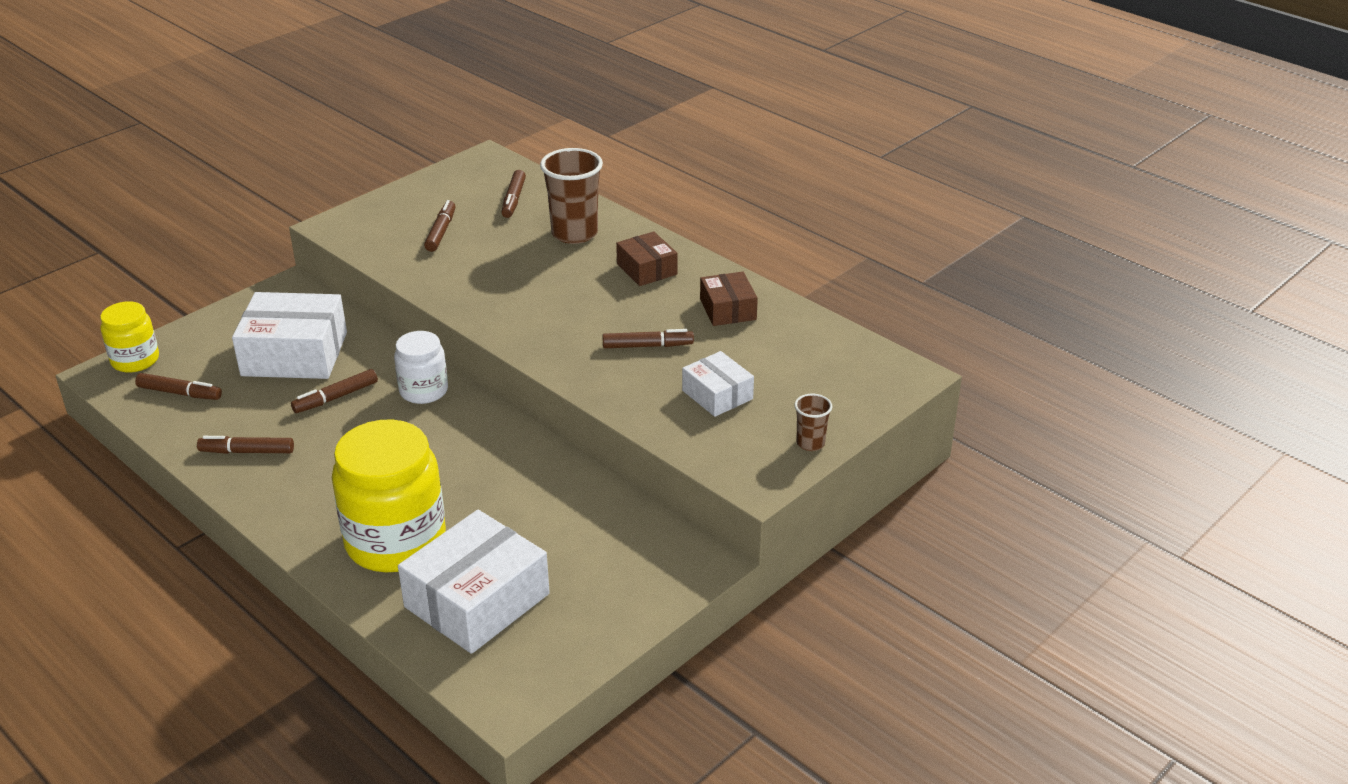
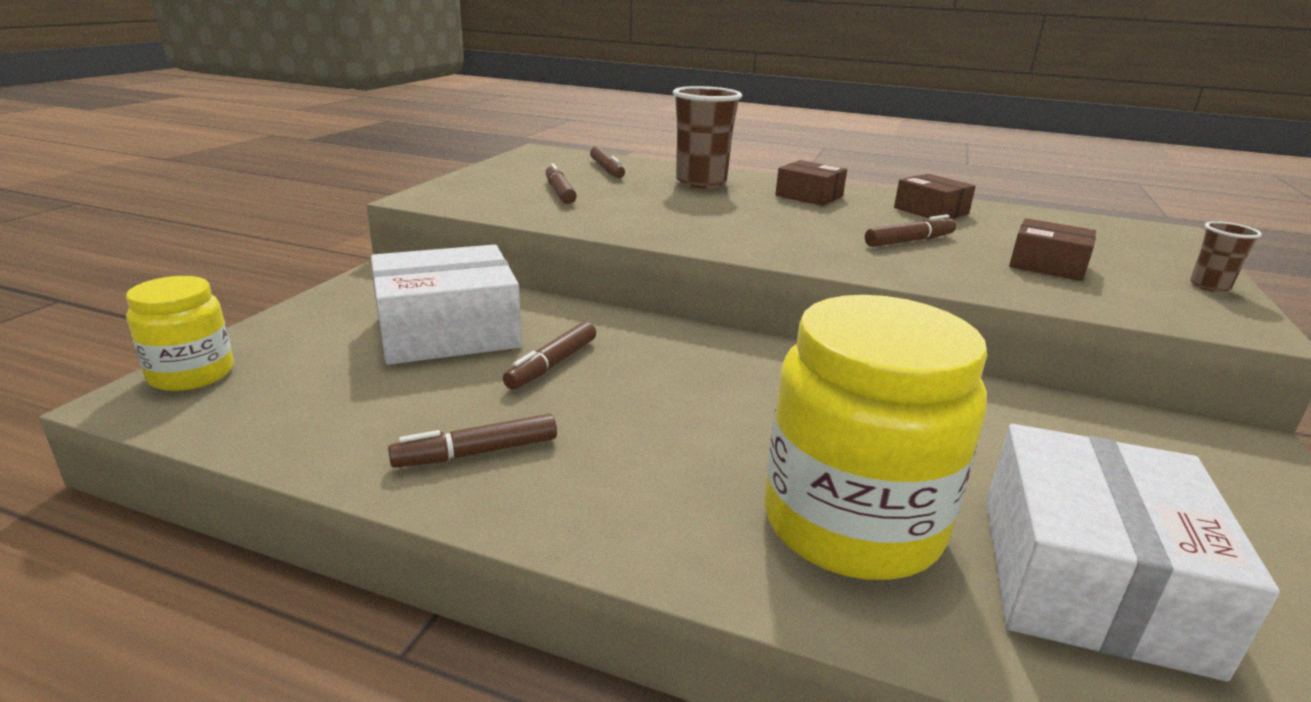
camera: 25 degrees left, 10 degrees down
(180, 393) = (298, 400): brown marker -> none
(423, 391) = (661, 339): white jar -> none
(717, 395) = (1047, 265): white box -> brown box

